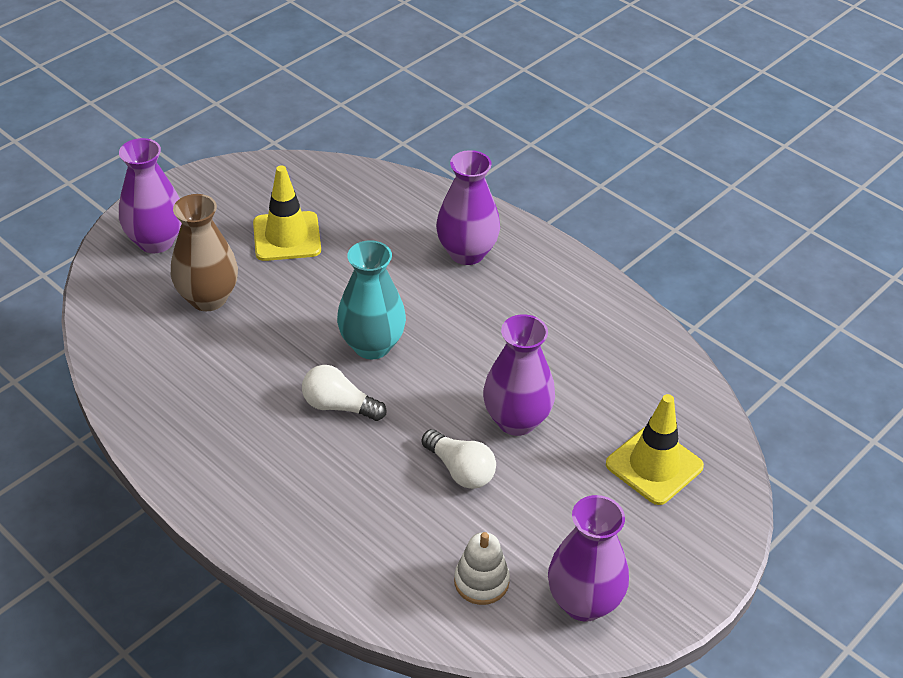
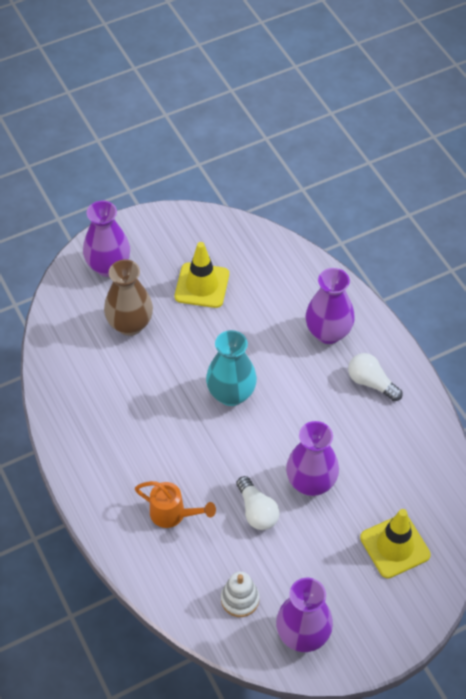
camera: 20 degrees right, 10 degrees up
(339, 406) = (191, 437): white light bulb -> white light bulb (371, 383)
(350, 502) = (173, 514): none -> orange watering can

